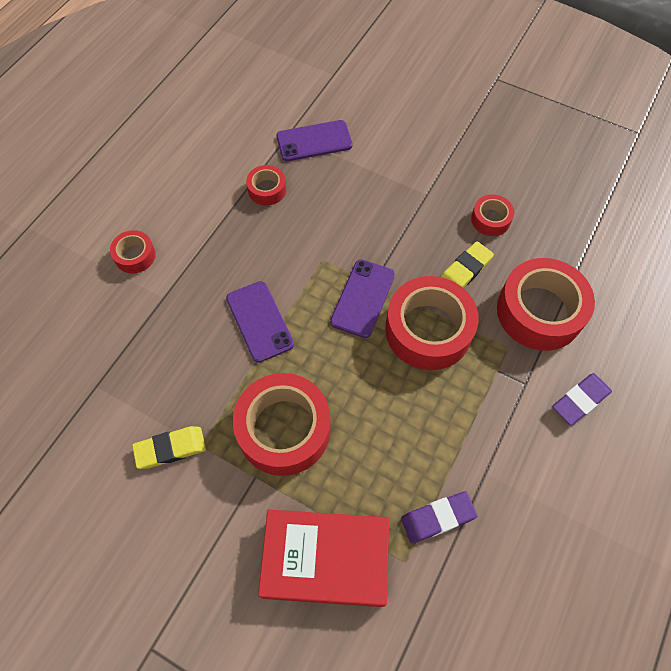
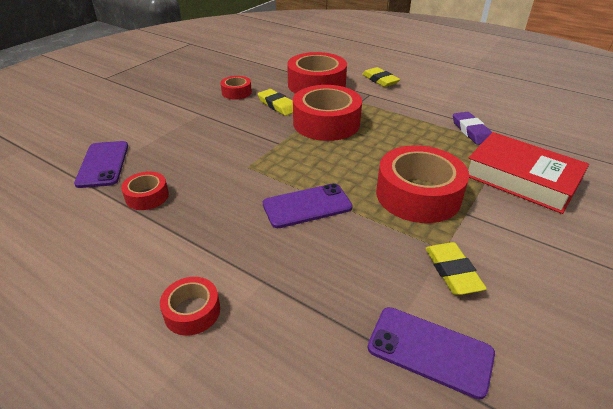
camera: 85 degrees left, 25 degrees down
(325, 559) = (521, 179): red book -> red book turned 60 degrees counterclockwise
(363, 298) = (293, 148): purple phone -> purple phone (430, 350)
(580, 400) = (380, 80): purple eraser -> yellow eraser

